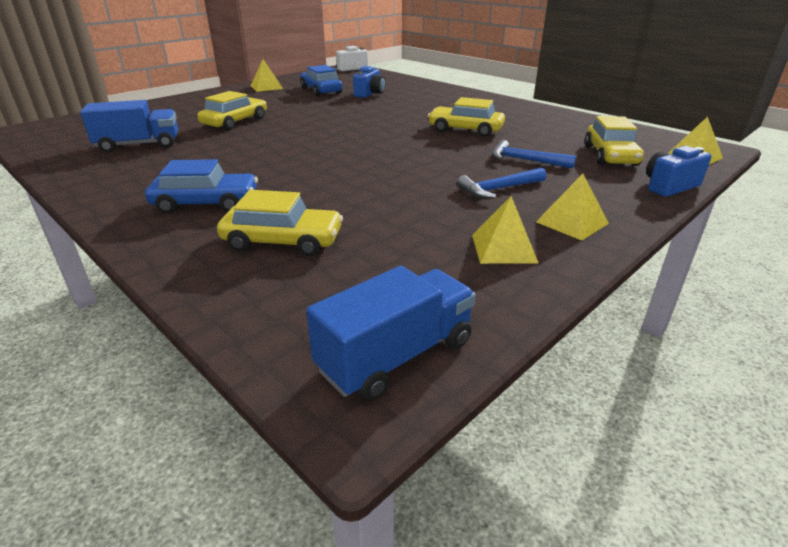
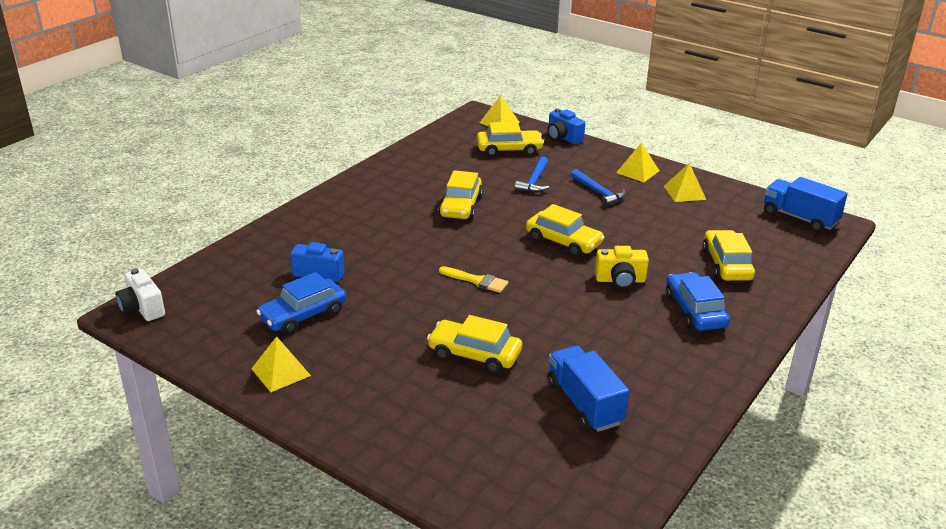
camera: 100 degrees left, 0 degrees up
(293, 176) = (620, 280): none -> yellow camera
(332, 128) = (477, 281): none -> yellow brush
(383, 161) = (563, 241): none -> yellow car

